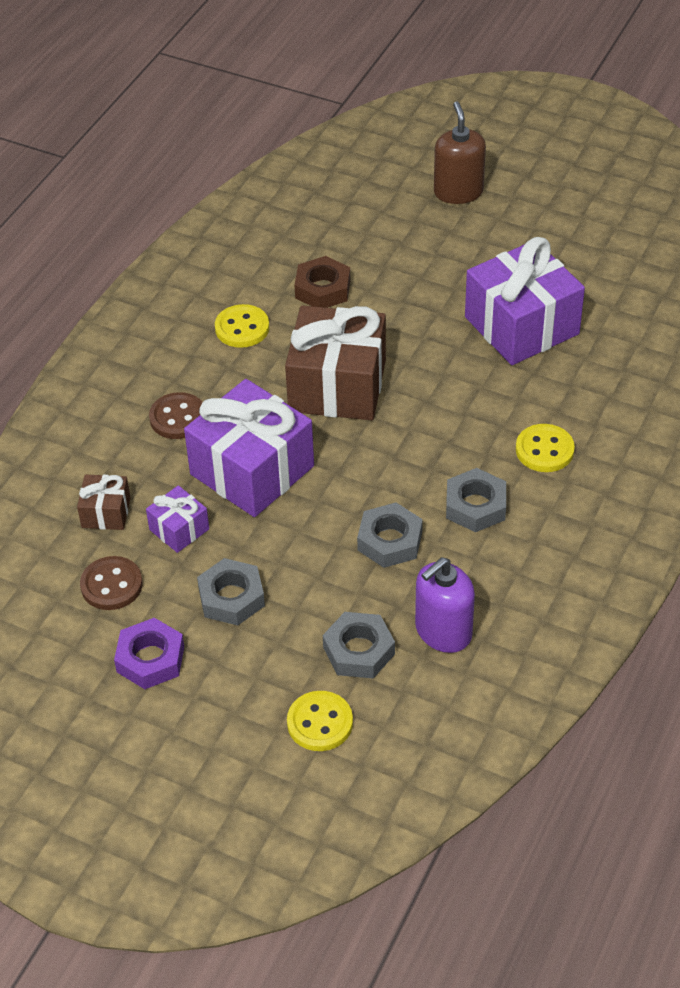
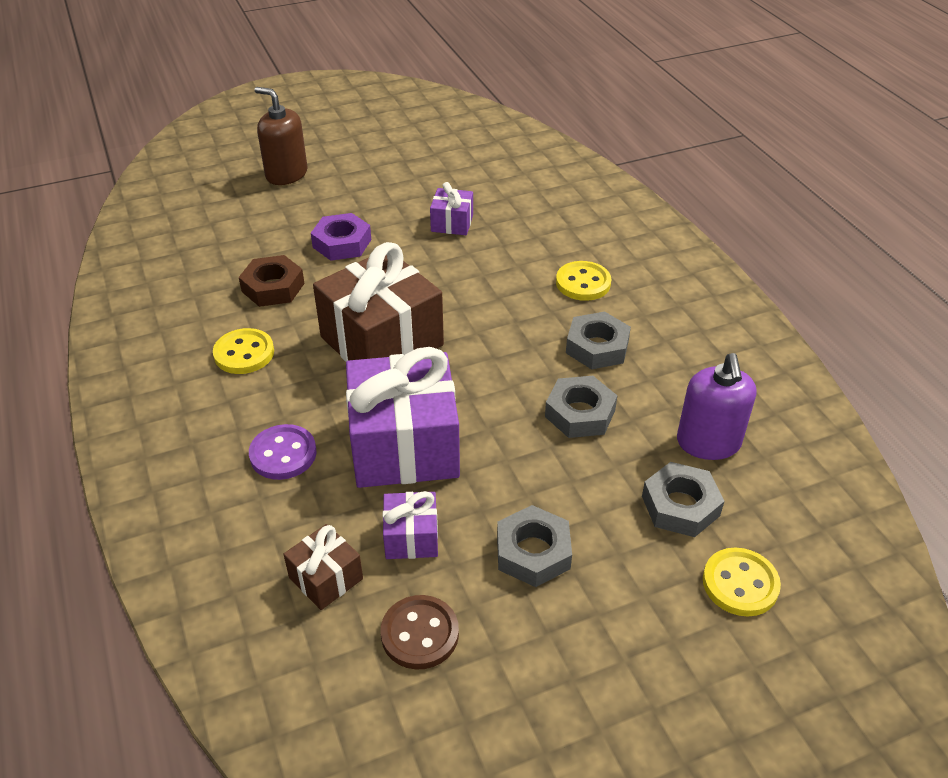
camera: 50 degrees left, 5 degrees down
(150, 659) = (545, 664): purple nut -> purple nut (342, 243)
(178, 418) = (283, 454): brown button -> purple button
(521, 325) = (452, 223): purple gift -> purple gift, size x0.47

